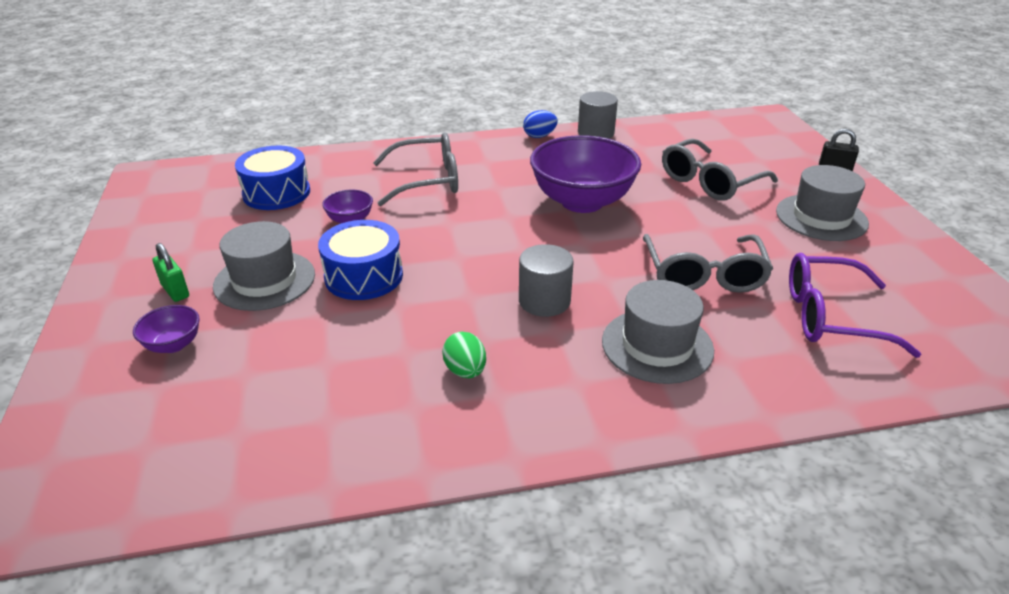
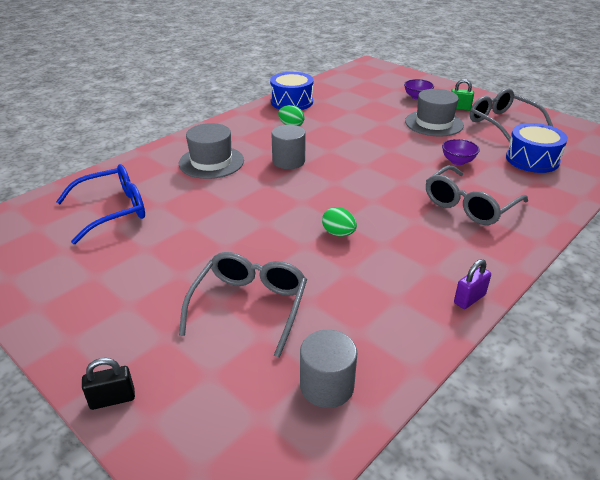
camera: 145 degrees right, 0 degrees up
(364, 276) = (394, 140): blue drum -> blue drum (292, 102)
(539, 136) = (469, 299): blue egg -> purple padlock
(582, 202) = (338, 233): purple bowl -> green egg
(596, 133) = (425, 335): grey cylinder -> grey cylinder (327, 386)
(703, 274) = (206, 209): grey glasses -> grey glasses (502, 123)
(821, 217) = (125, 302): grey hat -> none
(831, 317) = (112, 210): purple glasses -> blue glasses

